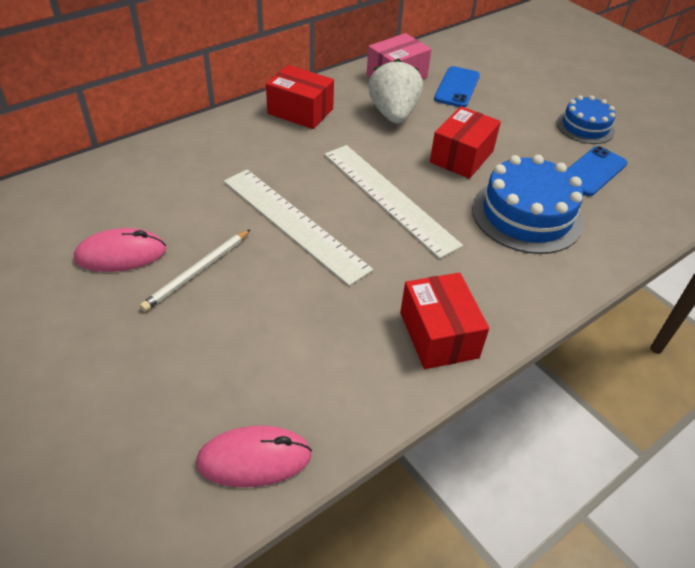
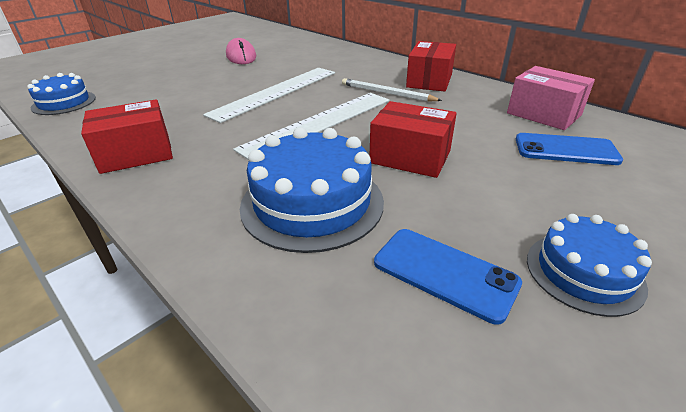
camera: 85 degrees right, 10 degrees down
(197, 271) = (225, 73): white pencil -> white pencil (387, 93)
(254, 459) = (64, 103): pink mouse -> blue cake
(393, 114) = (463, 117): white strawberry -> none

